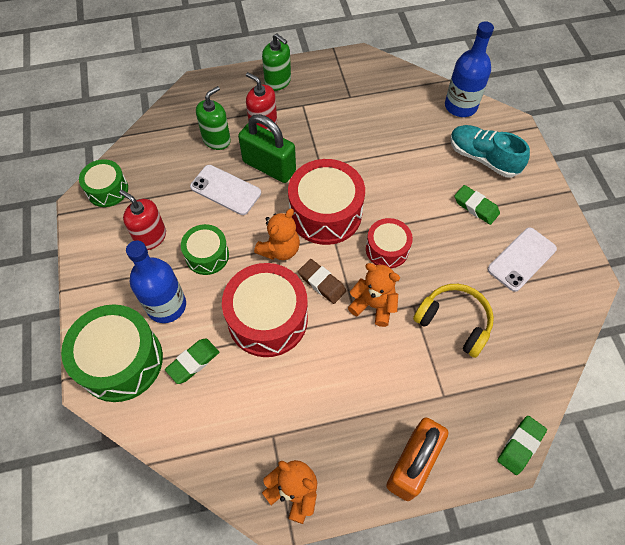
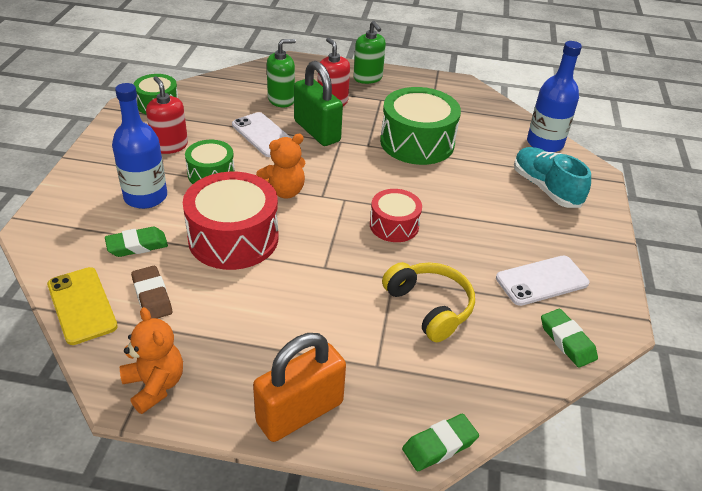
camera: 20 degrees right, 20 degrees down
(121, 361) = (72, 222): green drum -> green drum (417, 142)
(187, 444) = (82, 305): none -> yellow phone
(322, 283) = (308, 229): brown eraser -> brown eraser (152, 296)
(325, 213) = (349, 179): red drum -> none
(373, 305) = (349, 263): orange teddy bear -> none
(476, 207) = (514, 223): green eraser -> green eraser (567, 341)

